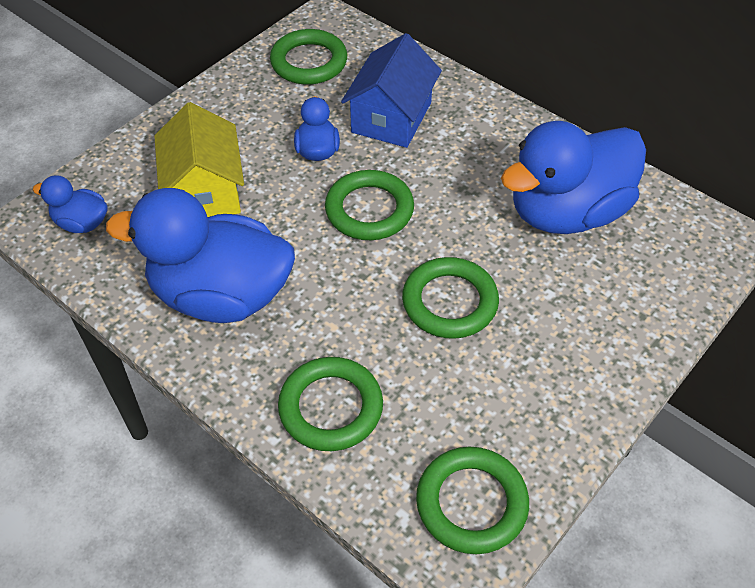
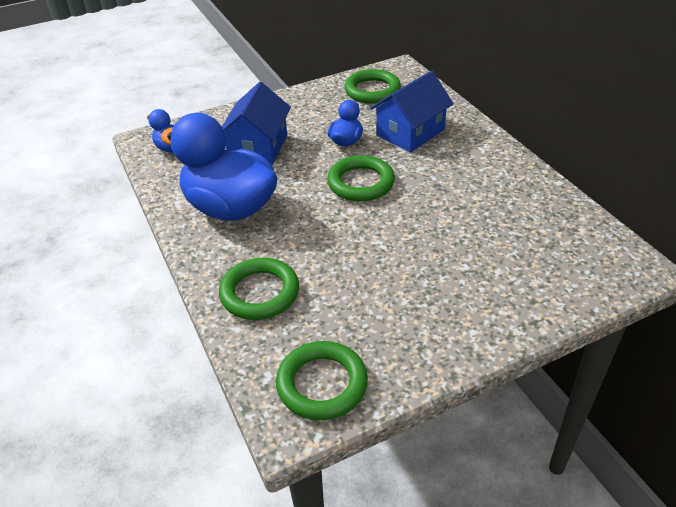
camera: 25 degrees right, 10 degrees down
(205, 190) = (258, 147): yellow house -> blue house
(450, 302) = (384, 252): green ring -> none
(567, 212) = (509, 218): blue duck -> none

